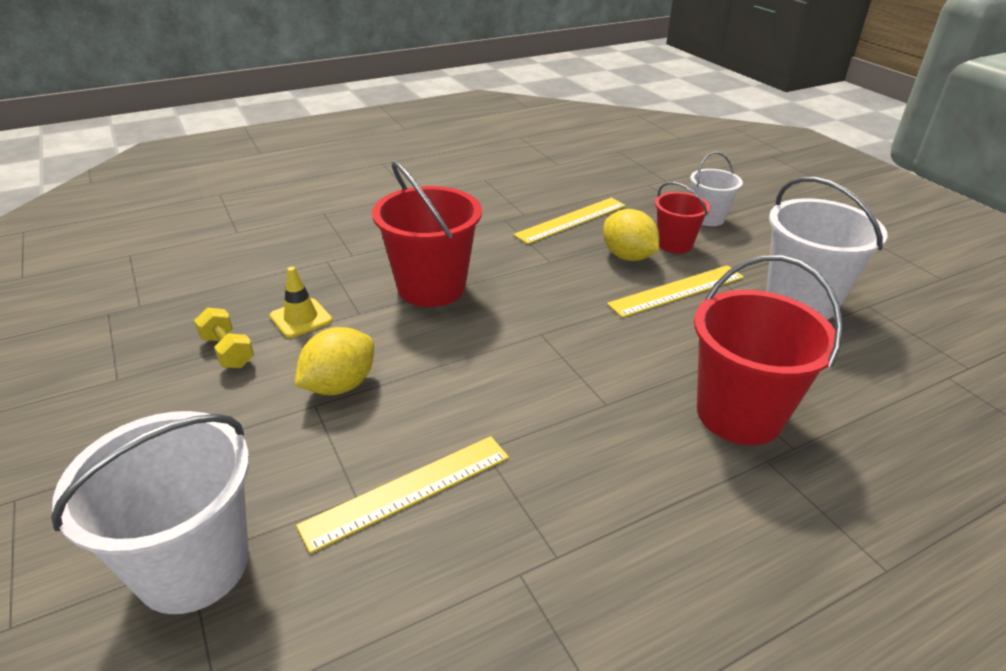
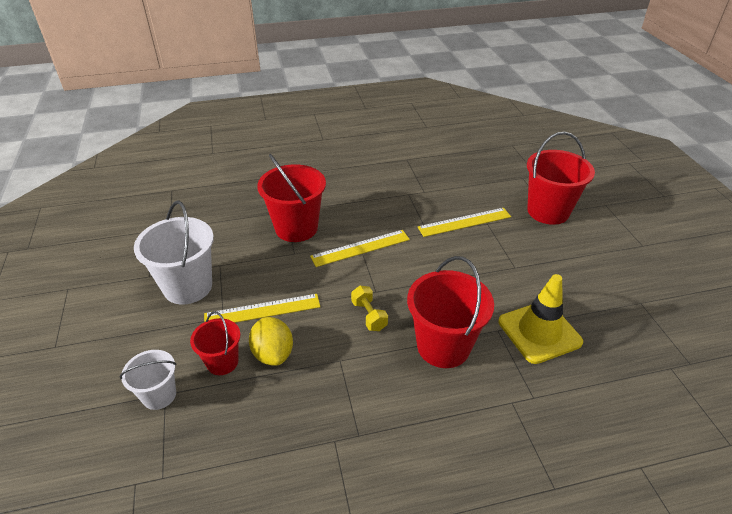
camera: 165 degrees left, 5 degrees up
(193, 565) = (548, 211): white bucket -> red bucket
(227, 351) = (580, 311): yellow dumbbell -> yellow dumbbell (369, 315)
(301, 318) = (539, 332): yellow traffic cone -> yellow traffic cone, size x1.81
(340, 385) = (503, 276): yellow lemon -> none
(571, 220) = (292, 418): yellow ruler -> yellow ruler (360, 248)

